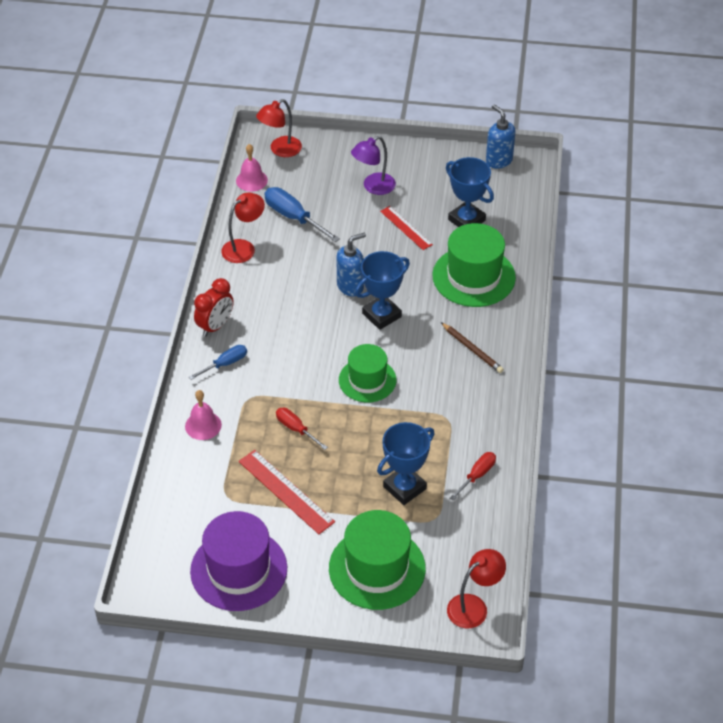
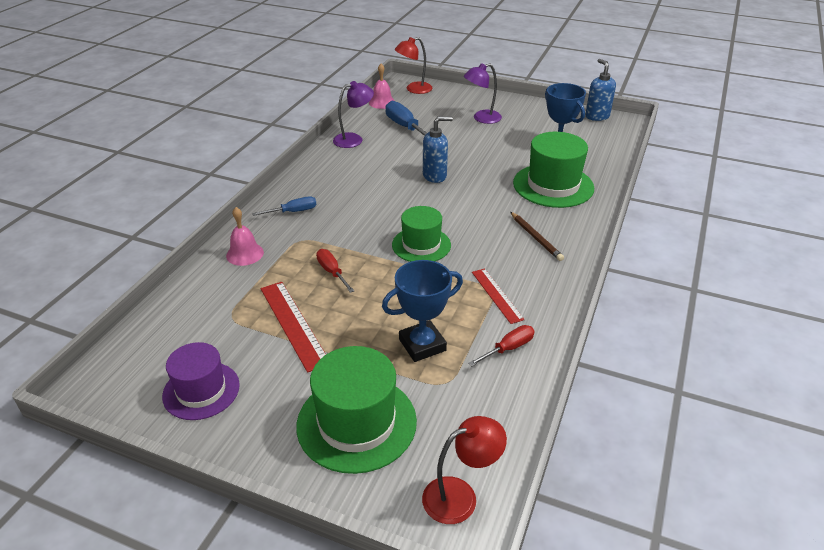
camera: 15 degrees right, 10 degrees down
(215, 326) = (300, 185): red clock -> none
(238, 569) = (201, 390): purple hat -> purple hat, size x0.66
(244, 247) = (354, 139): red lamp -> purple lamp
(382, 315) = (455, 199): blue trophy -> none
(406, 228) = (500, 146): red ruler -> red ruler (497, 295)

